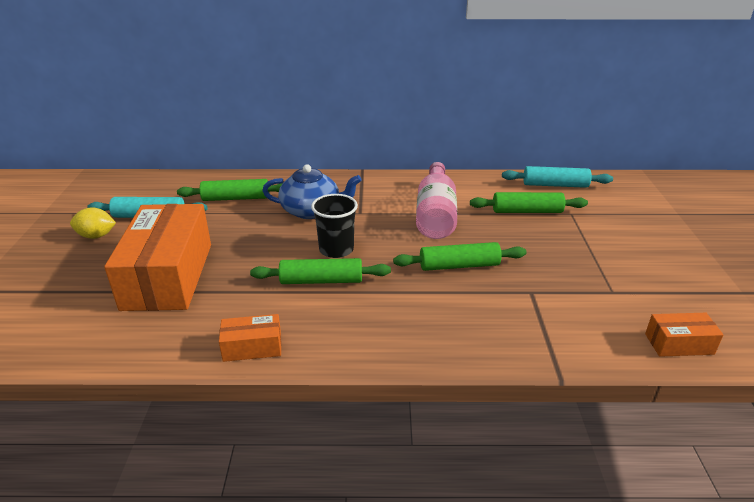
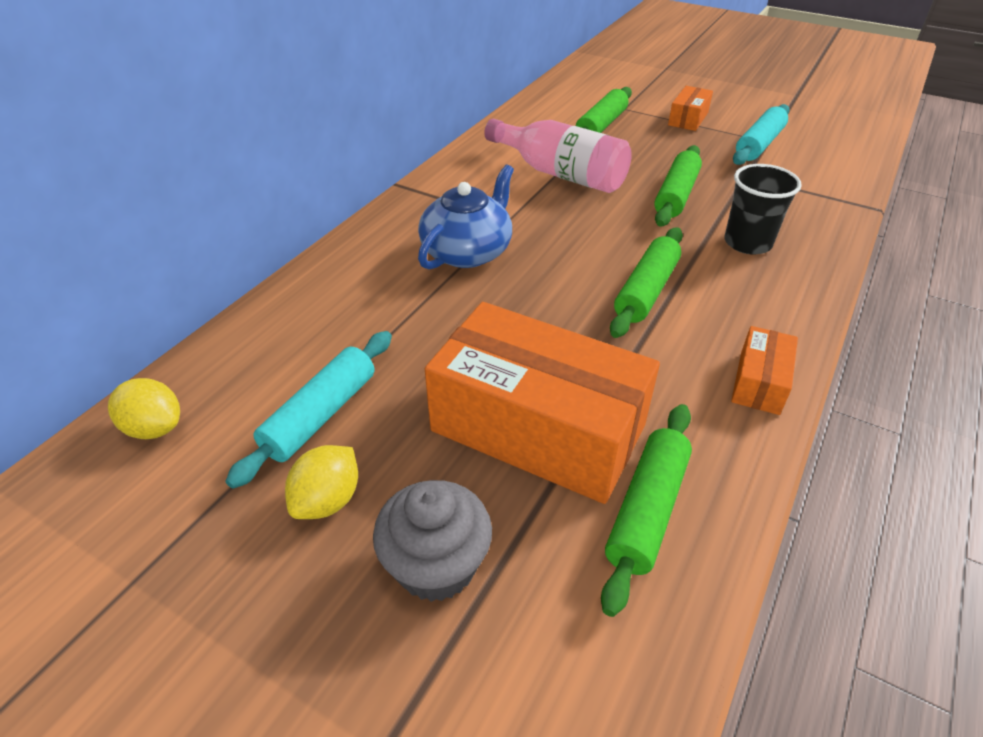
camera: 60 degrees left, 10 degrees up
(66, 274) = (436, 565): none -> grey cupcake
(125, 185) = (154, 428): none -> yellow lemon
(236, 198) = (360, 307): green rolling pin -> green rolling pin (647, 510)
(336, 249) = (583, 260): black cup -> black cup (747, 243)
(555, 185) = (563, 95): turquoise rolling pin -> turquoise rolling pin (759, 145)
(679, 344) = (853, 144): orange box -> orange box (688, 119)

